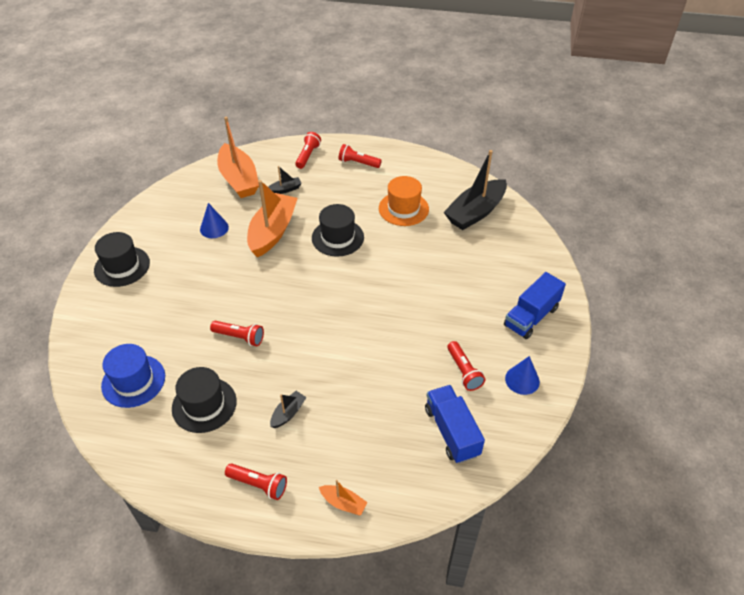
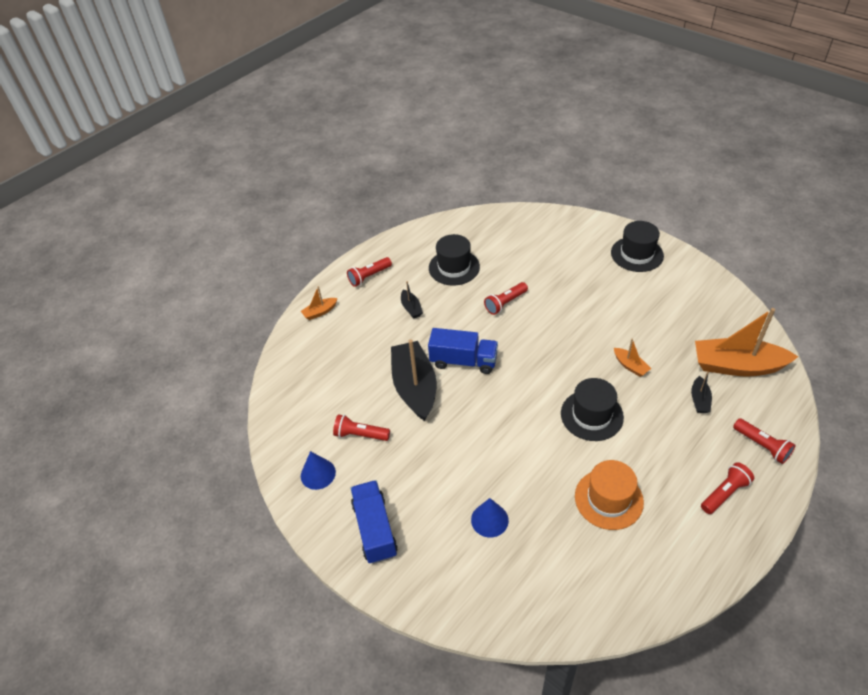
camera: 125 degrees right, 0 degrees up
(133, 381) = (503, 238): blue hat -> none
(214, 228) = (659, 324): blue cone -> blue cone (489, 520)
(272, 232) = (630, 366): orange boat -> orange boat, size x0.45
(452, 431) = (316, 396): blue truck -> blue truck (463, 361)
(475, 212) = (561, 575): black boat -> black boat (415, 387)

